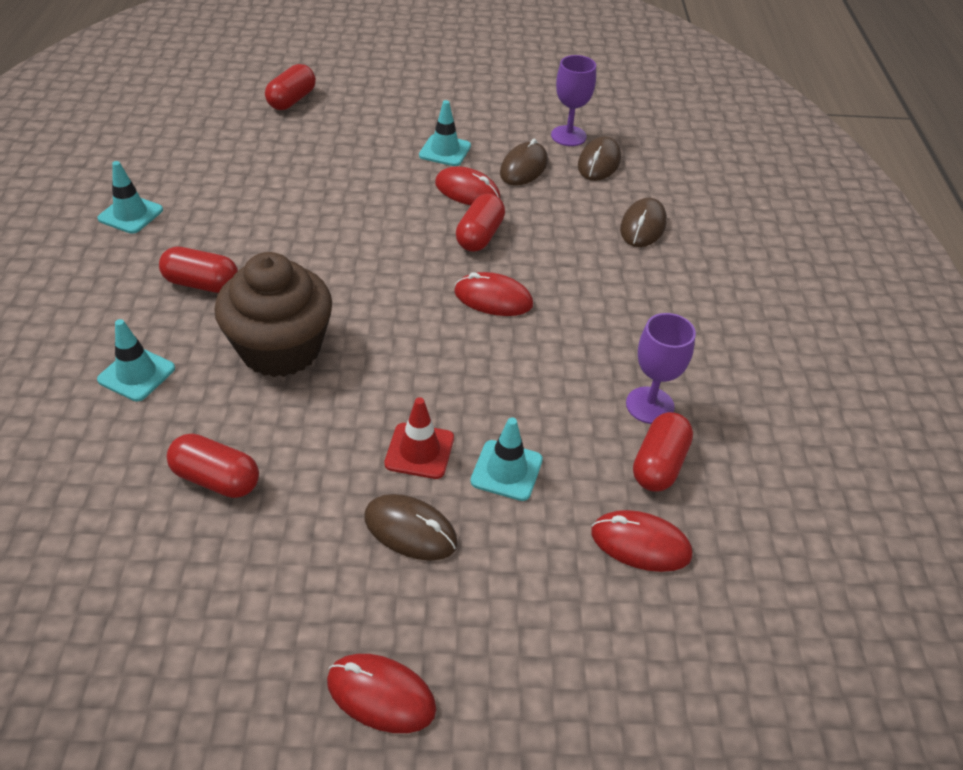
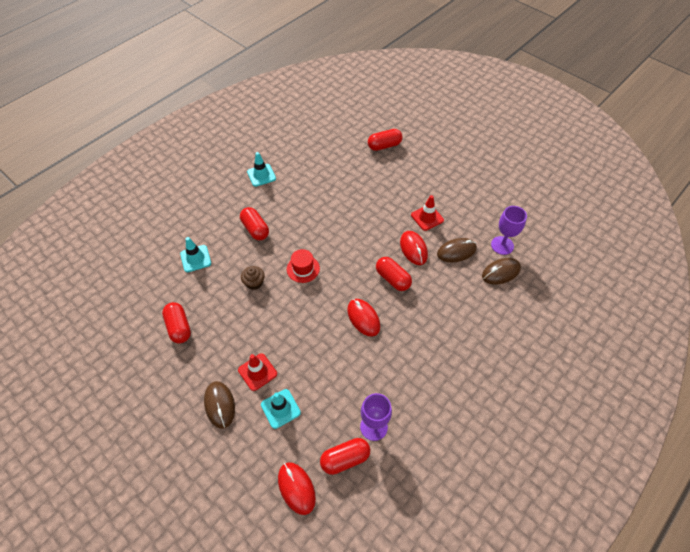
camera: 45 degrees right, 10 degrees up
(280, 348) = (254, 282): brown cupcake -> brown cupcake, size x0.42
(339, 291) = (303, 269): none -> red hat
(381, 695) = (146, 463): red mouse -> none
(445, 151) = (427, 217): turquoise traffic cone -> red traffic cone
(479, 236) = (393, 279): red capsule -> red capsule turned 75 degrees clockwise
(643, 226) = (481, 326): brown mouse -> none

